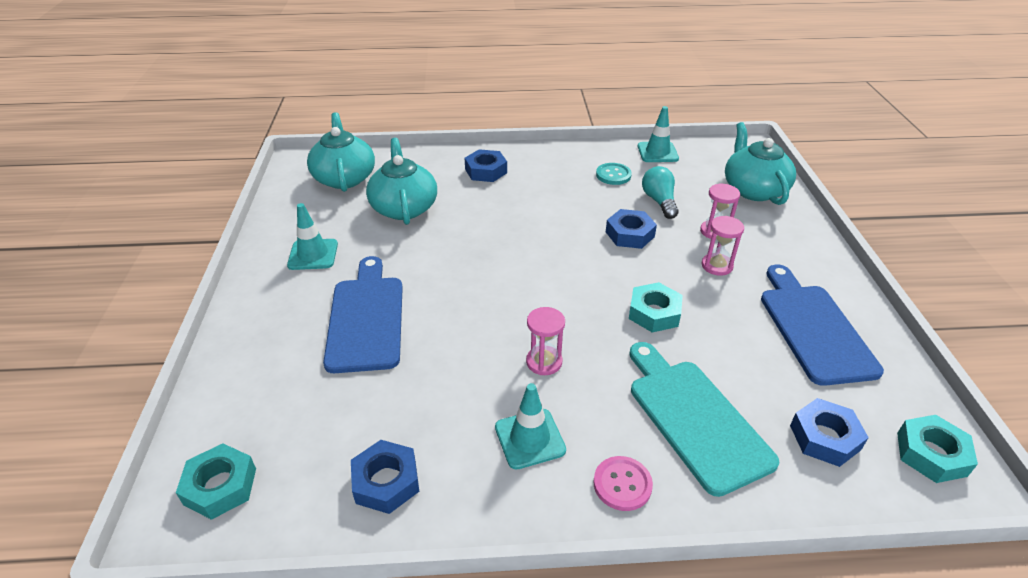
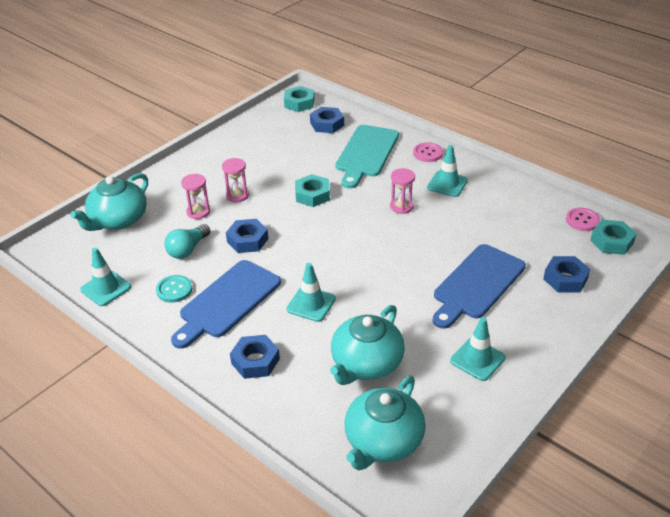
camera: 135 degrees left, 0 degrees up
(283, 502) = (582, 220): none -> pink button
(386, 482) = (528, 203): blue nut -> blue nut (565, 279)
(499, 220) = (311, 304): none -> turquoise traffic cone
(814, 328) = (253, 149): blue cutting board -> blue cutting board (227, 301)

